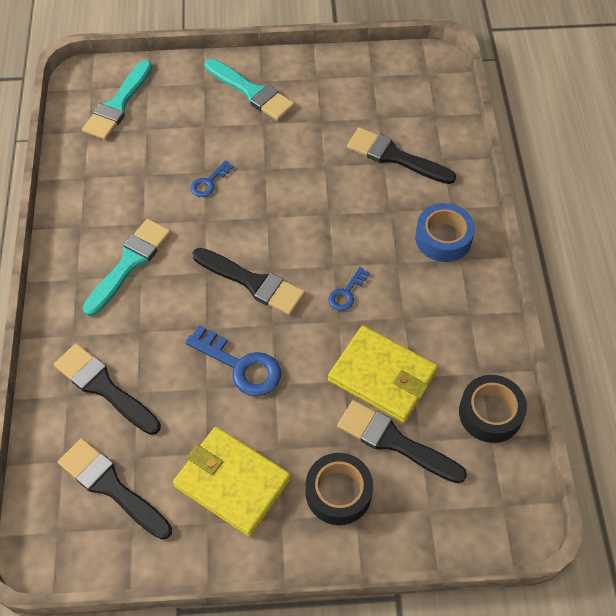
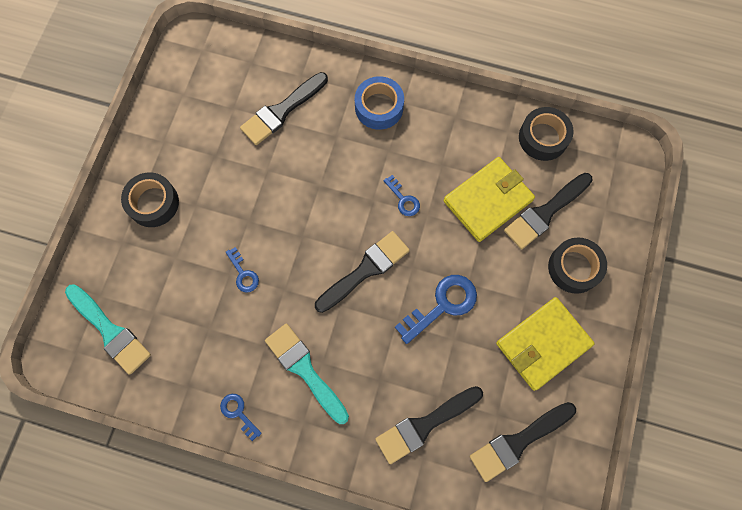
camera: 70 degrees left, 15 degrees up
(70, 224) = (238, 413): none -> blue key
(251, 92) = (153, 203): turquoise brush -> black tape

